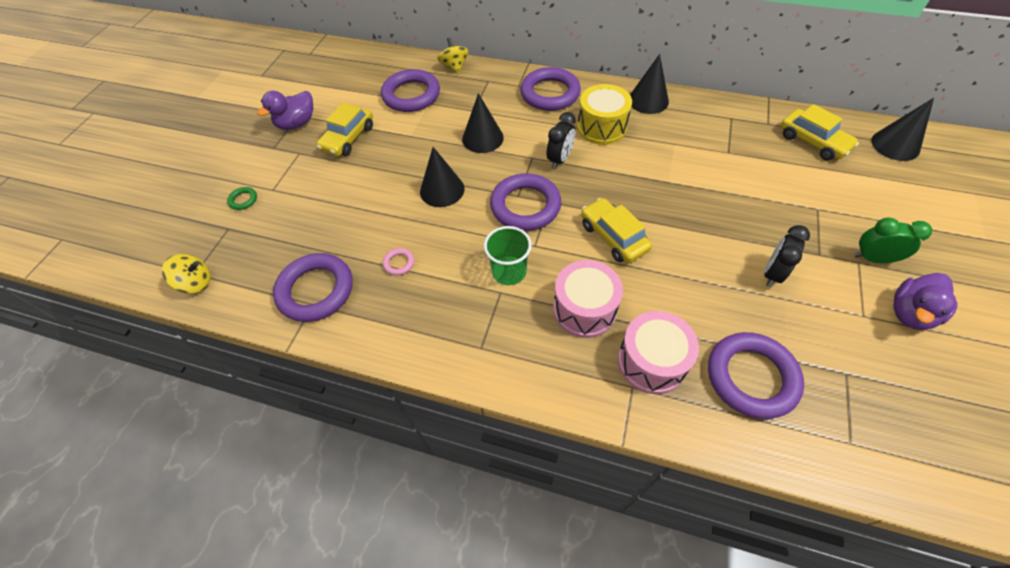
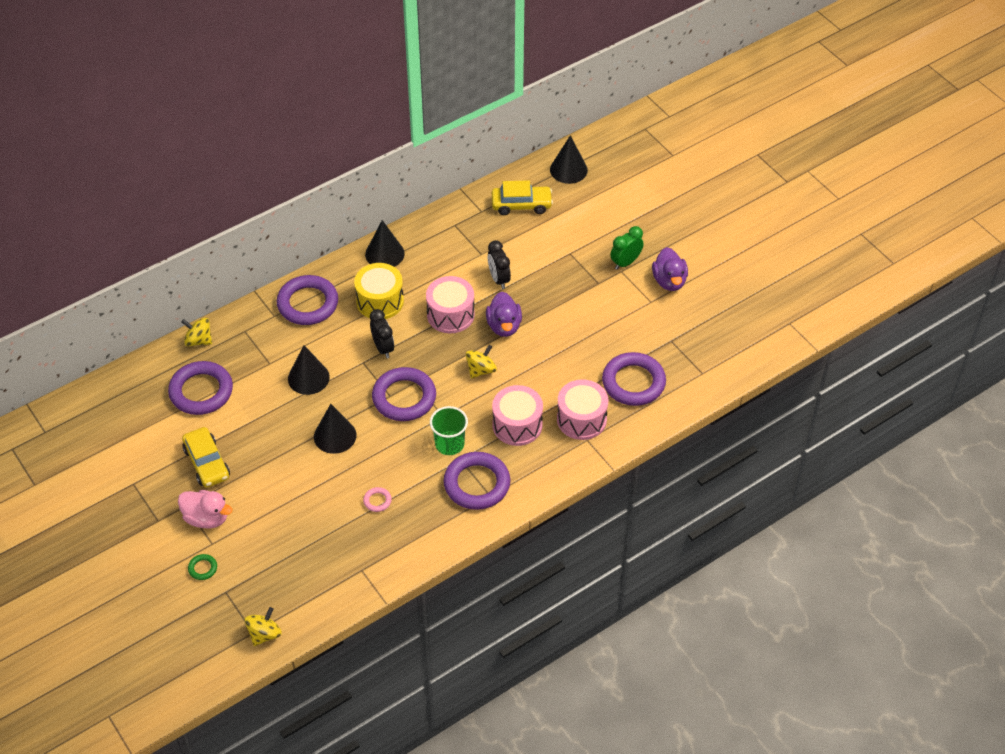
camera: 55 degrees left, 5 degrees down
(295, 171) = (206, 518): none -> pink duck
(297, 123) = (144, 489): purple duck -> purple duck (504, 326)
(316, 290) = (351, 562): purple ring -> purple ring (477, 484)
(613, 237) = (481, 370): yellow car -> yellow spinning top
(644, 176) = (450, 314): none -> pink drum
(772, 273) = (587, 316): black clock -> black clock (499, 279)

